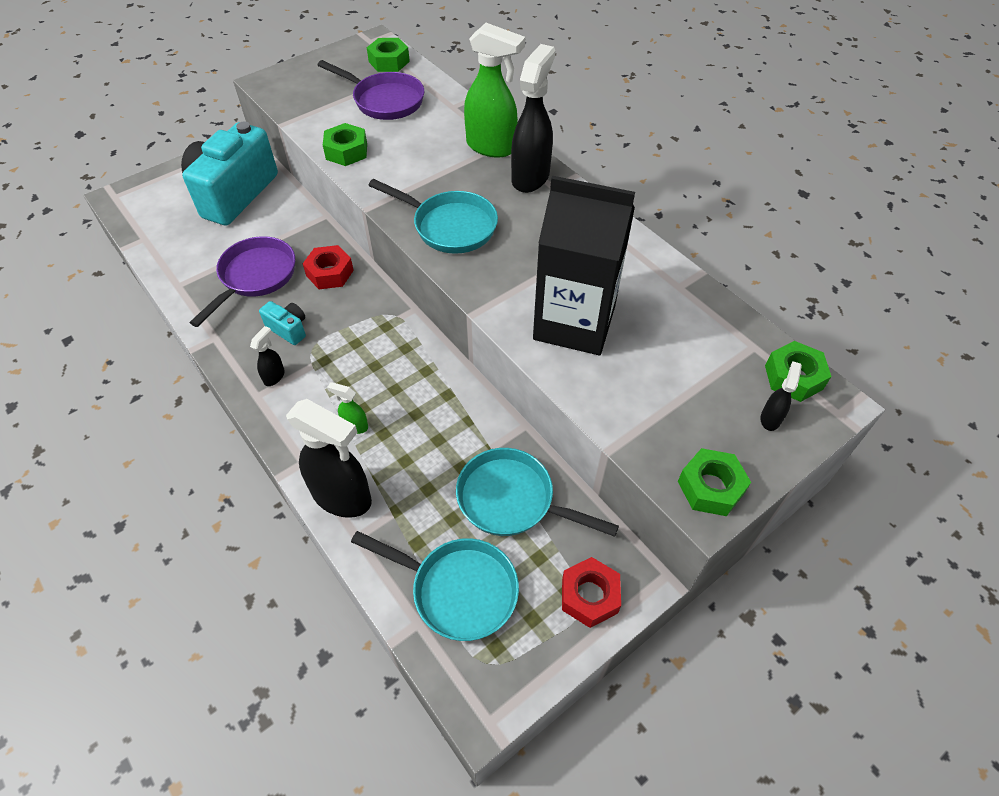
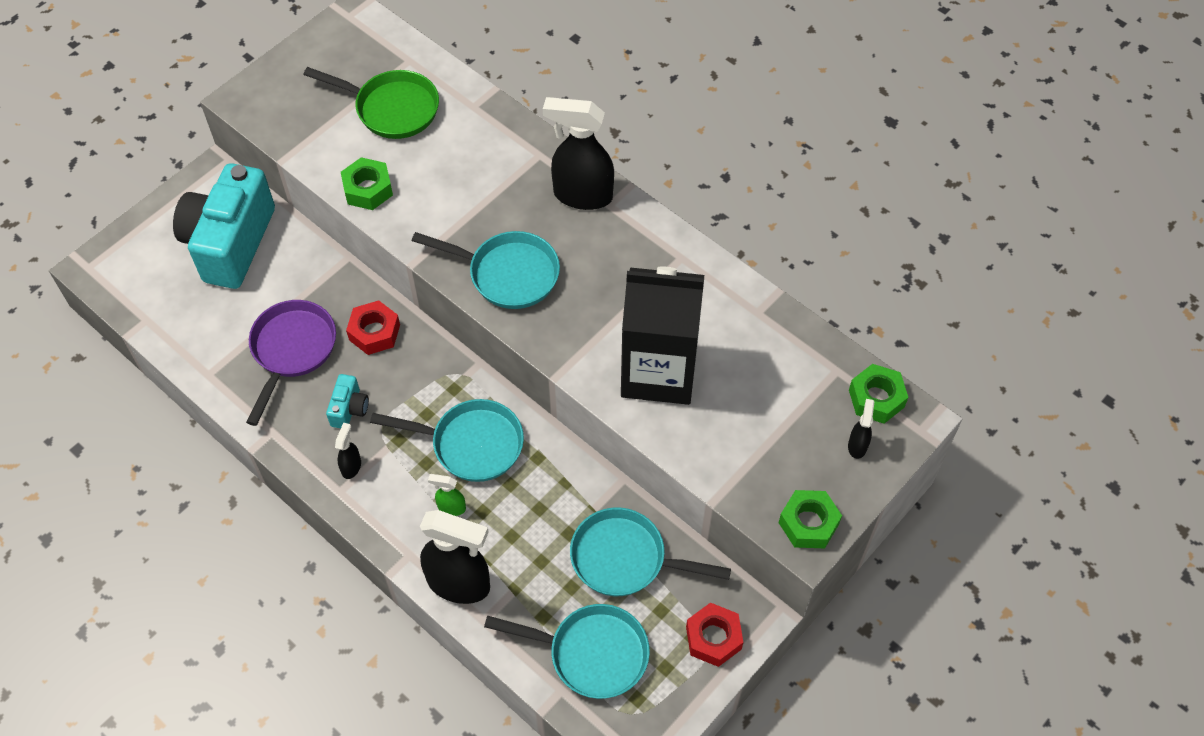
camera: 10 degrees left, 5 degrees up
(288, 329) = (349, 409): turquoise camera -> turquoise camera turned 75 degrees clockwise
(384, 101) = (392, 109): purple pan -> green pan
(389, 61) = (381, 47): green nut -> none
(389, 374) = (471, 444): none -> turquoise pan
(491, 147) = (530, 160): green spray bottle -> none
(531, 177) = (582, 195): black spray bottle -> black spray bottle turned 90 degrees counterclockwise

